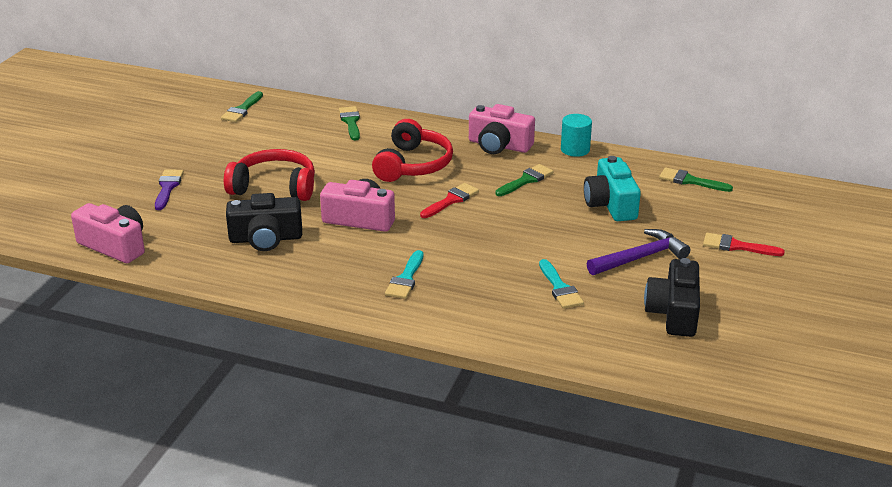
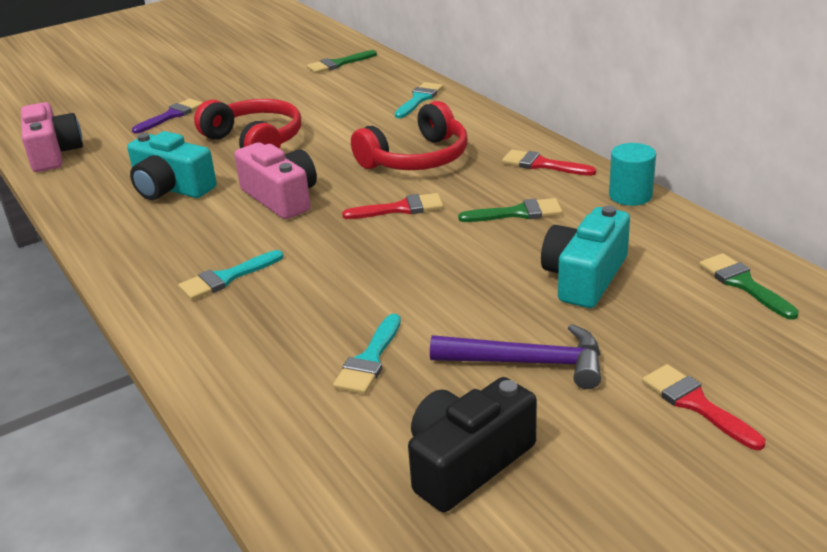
camera: 40 degrees right, 0 degrees up
(266, 238) = (171, 188): black camera -> turquoise camera
(351, 122) = (419, 99): green brush -> turquoise brush
(499, 145) = (542, 164): pink camera -> red brush

